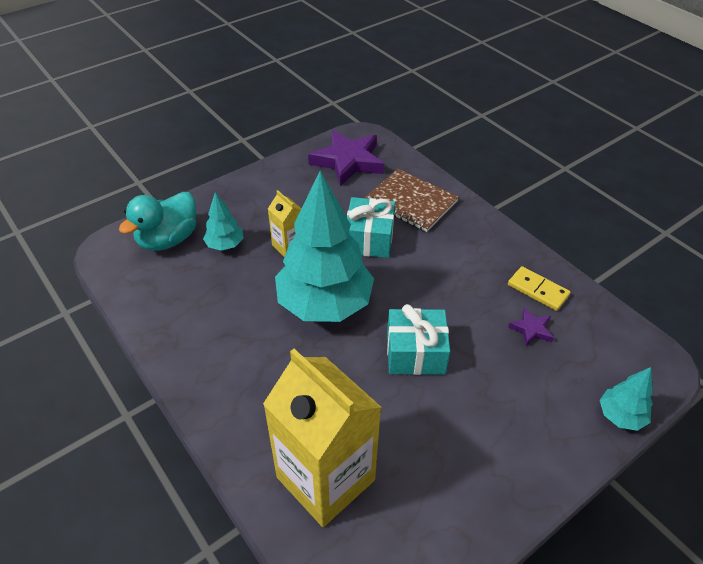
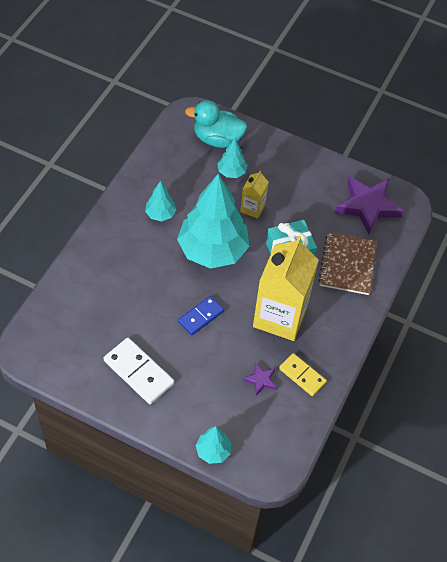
camera: 60 degrees right, 10 degrees up
(235, 335) = (160, 214): none -> turquoise tree
(325, 478) = (87, 302): yellow carton -> yellow carton (280, 316)
(415, 353) = (201, 316): turquoise gift -> blue domino
(472, 457) = (138, 372): none -> white domino
(538, 290) = (302, 375): yellow domino -> yellow domino turned 60 degrees counterclockwise

